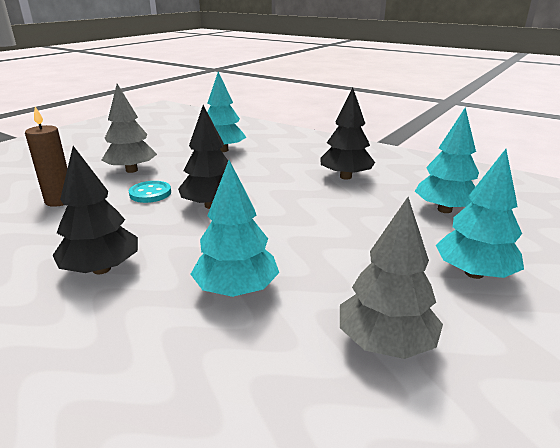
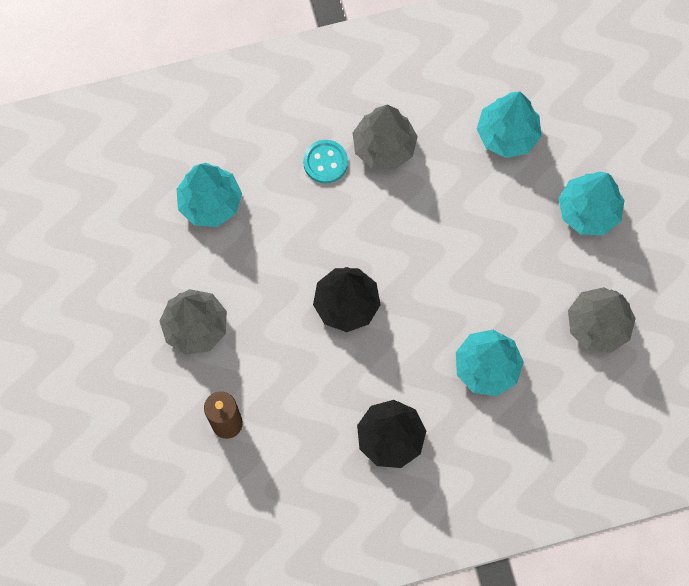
camera: 50 degrees left, 45 degrees up
(150, 193) = (275, 339): turquoise button -> turquoise button (325, 162)
(345, 177) = (384, 147): black tree -> grey tree

